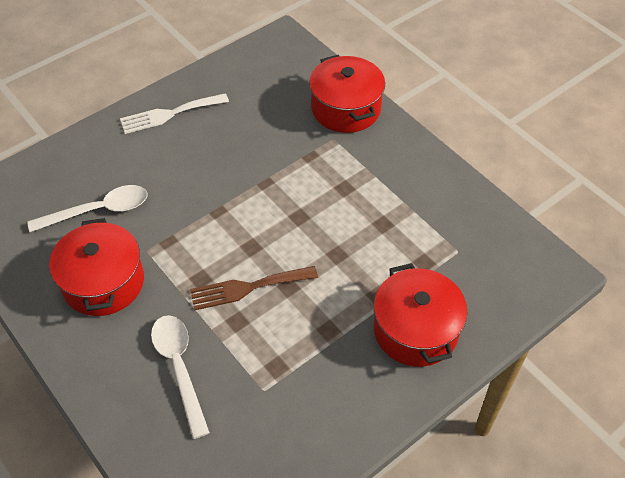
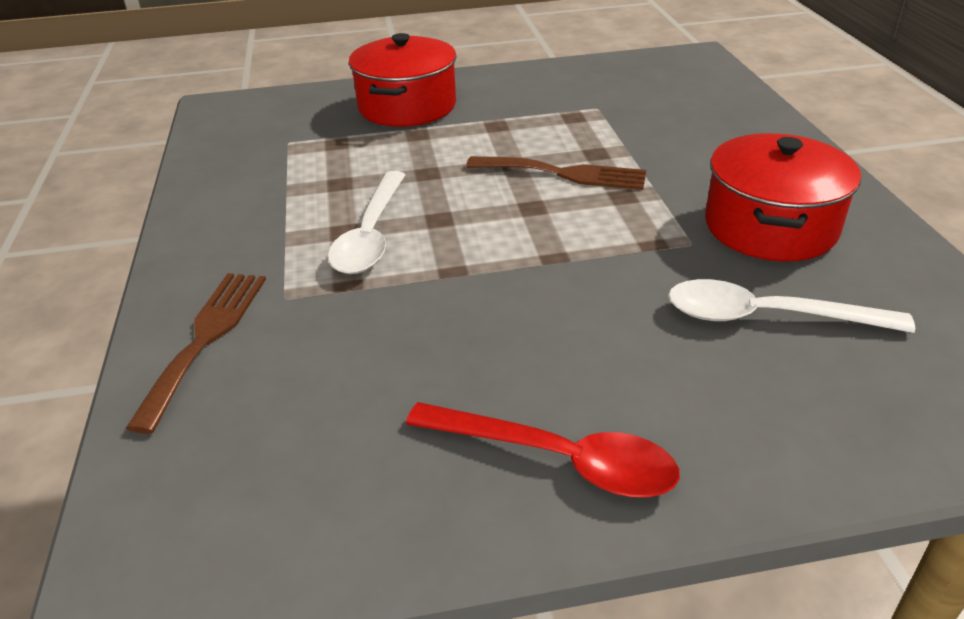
camera: 150 degrees left, 15 degrees down
(169, 114) = (556, 459): white fork -> red spoon
(179, 368) = (684, 138): white spoon -> white spoon (371, 235)
(346, 108) = (206, 338): red pot -> brown fork

